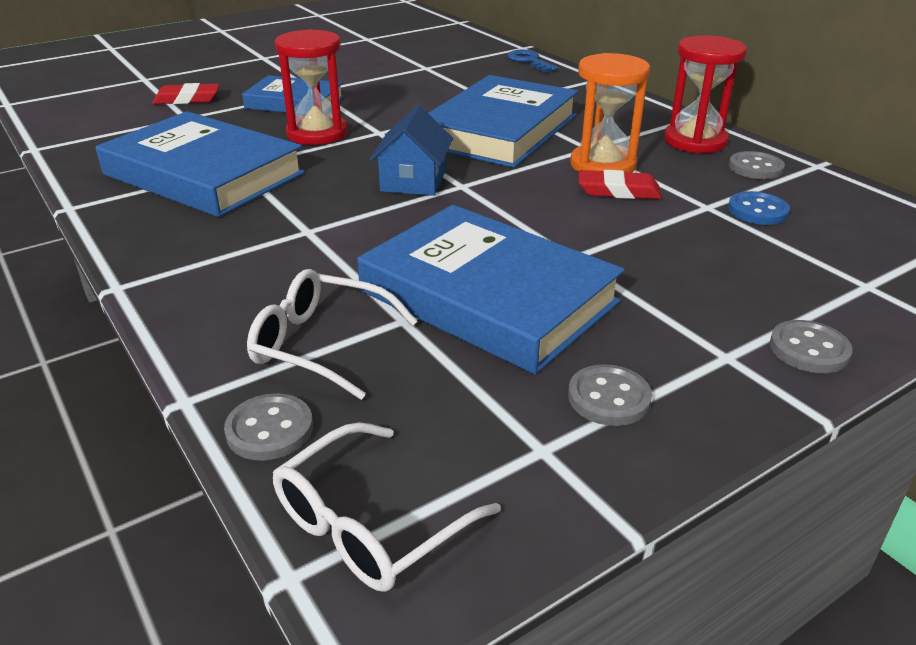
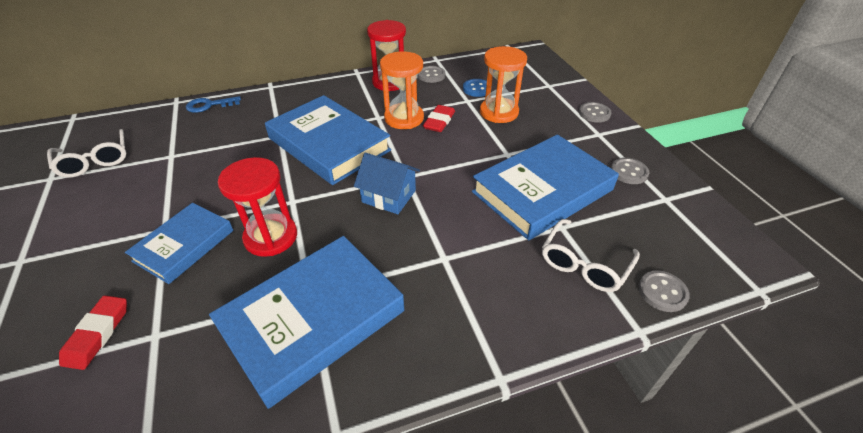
camera: 75 degrees left, 10 degrees up
(370, 524) = (722, 260): white glasses -> white glasses (95, 161)
(698, 238) = (499, 112): none -> orange hourglass

